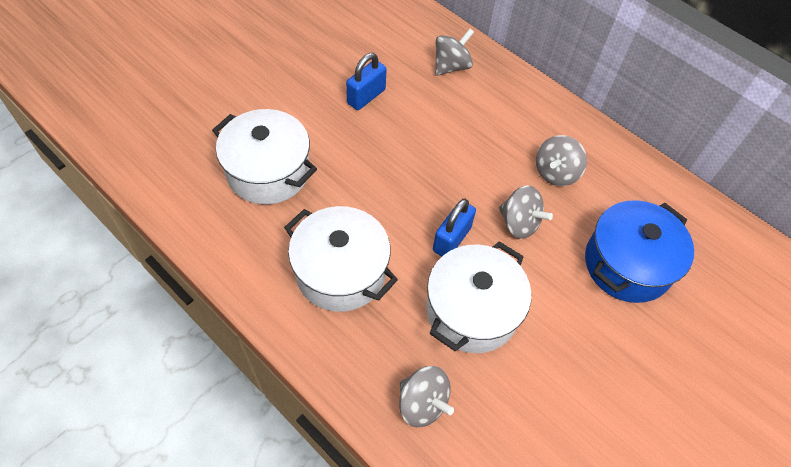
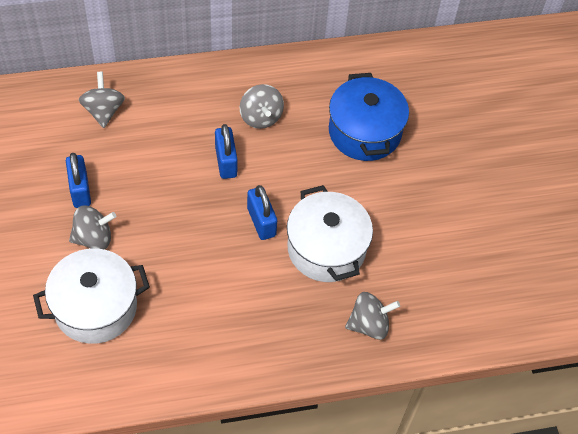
camera: 55 degrees left, 0 degrees up
(341, 272) = (230, 312): white pot -> none
(486, 175) = (226, 162): none -> blue padlock
(519, 223) = (283, 170): grey spinning top -> grey spinning top (94, 238)

